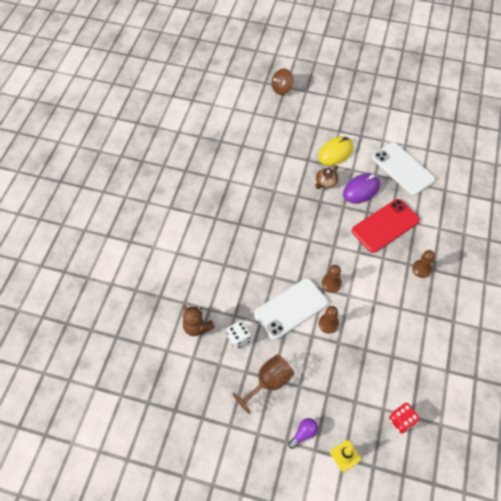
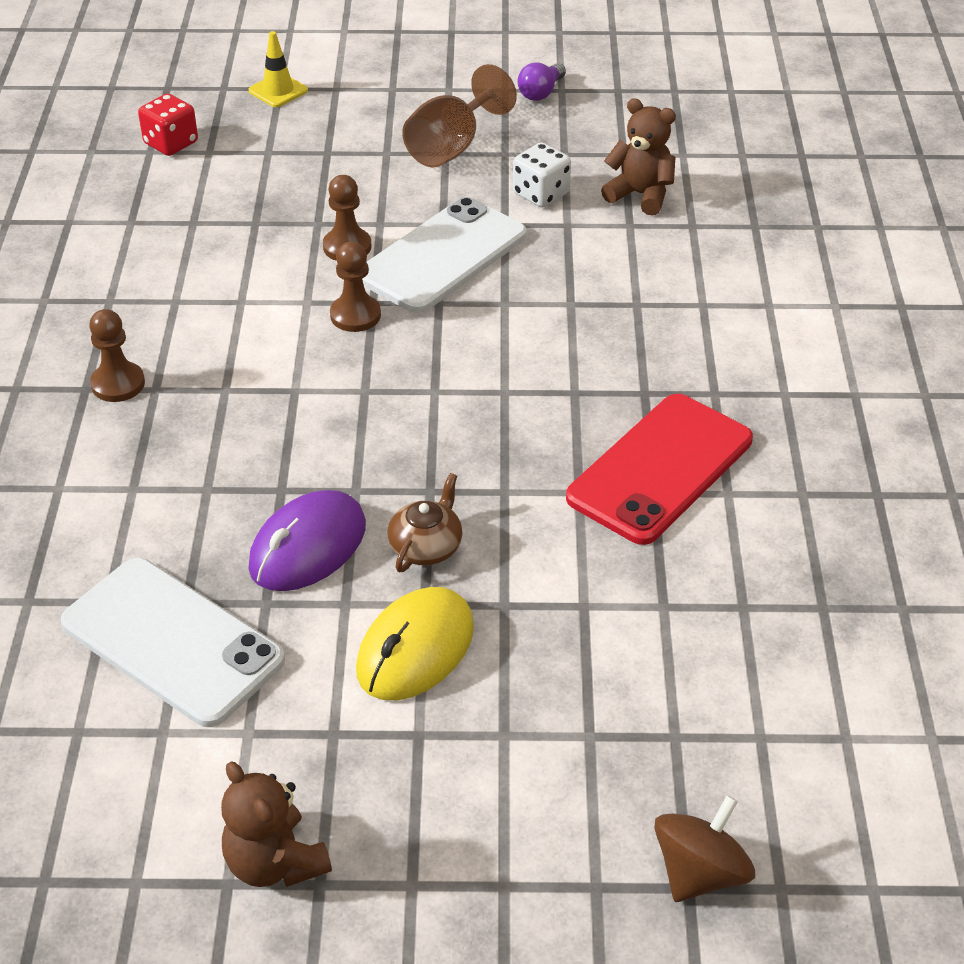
camera: 165 degrees right, 15 degrees down
(303, 434) = (362, 101): purple light bulb -> purple light bulb (541, 92)
(378, 110) = (275, 862): none -> brown teddy bear
(385, 226) = (223, 464): red phone -> red phone (660, 469)

